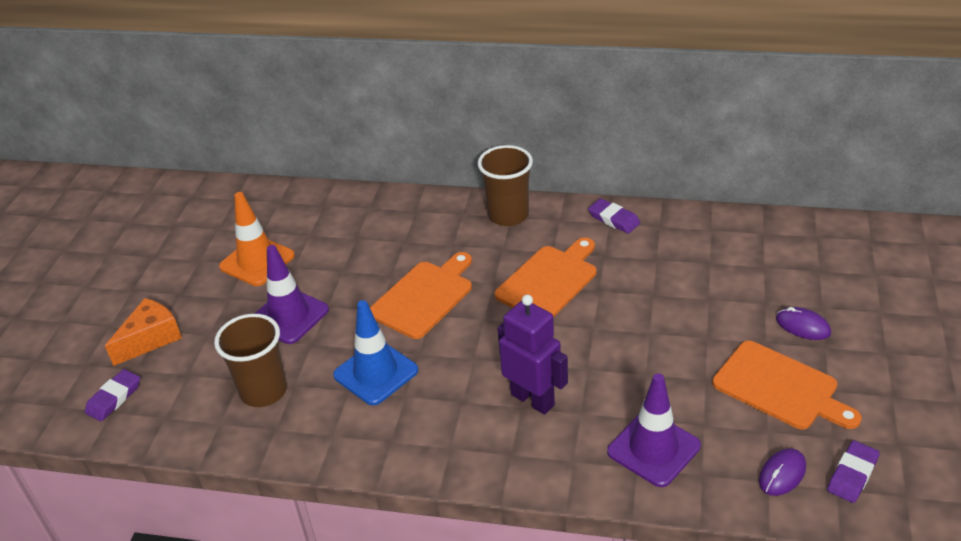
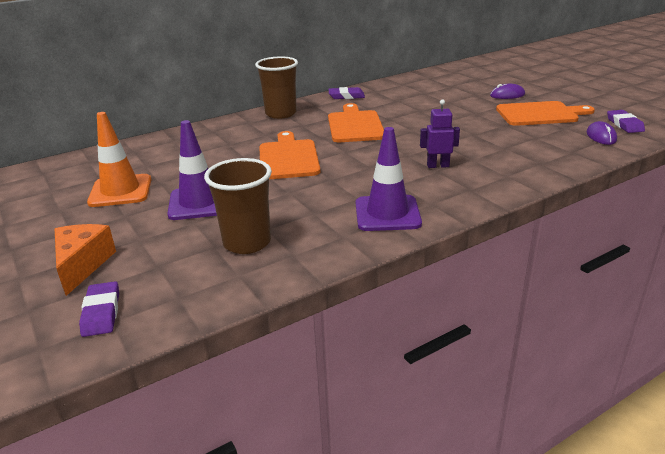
camera: 45 degrees left, 10 degrees down
(376, 373) = (318, 198): blue traffic cone -> none
(533, 399) = (438, 166): purple robot -> purple robot, size x0.61
(653, 449) = (534, 154): purple traffic cone -> purple traffic cone (387, 213)

